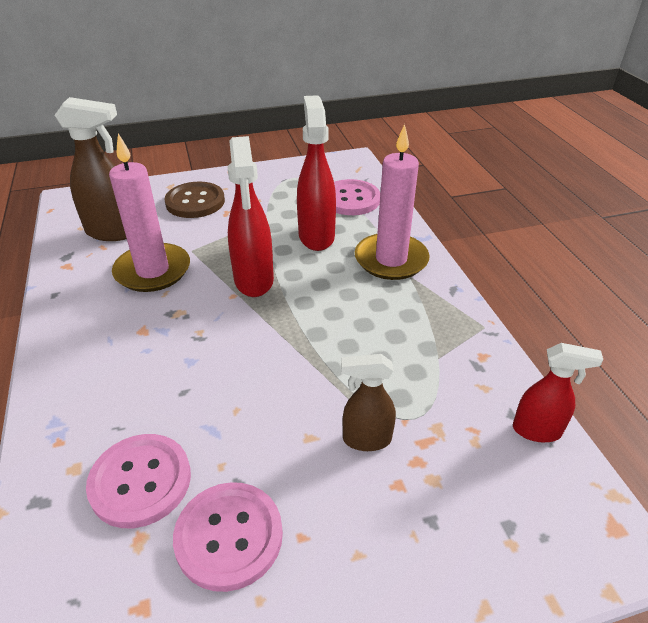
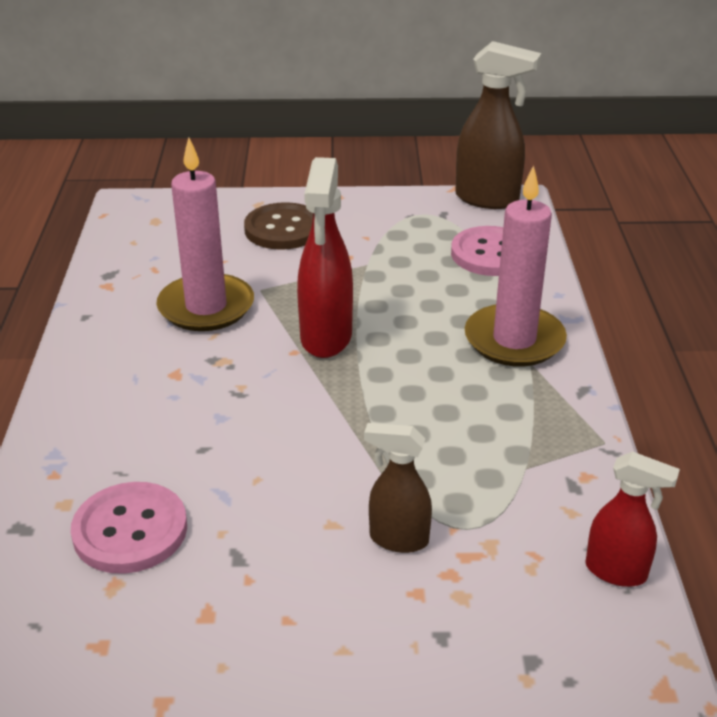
camera: 15 degrees right, 5 degrees down
(113, 232) = (172, 253): brown spray bottle -> brown spray bottle (488, 199)
(229, 536) = (208, 602): pink button -> none
(316, 236) = (426, 295): red spray bottle -> none

